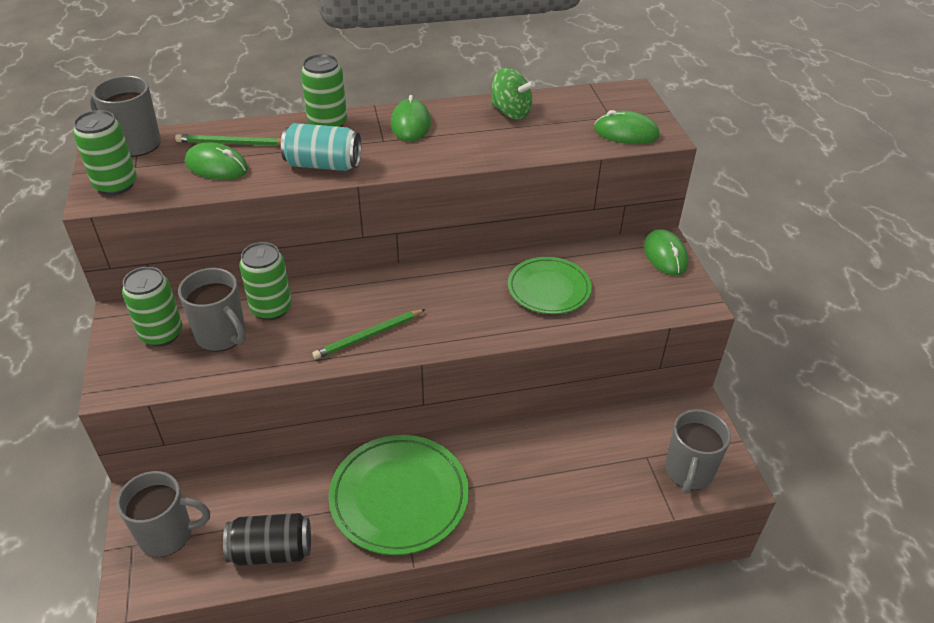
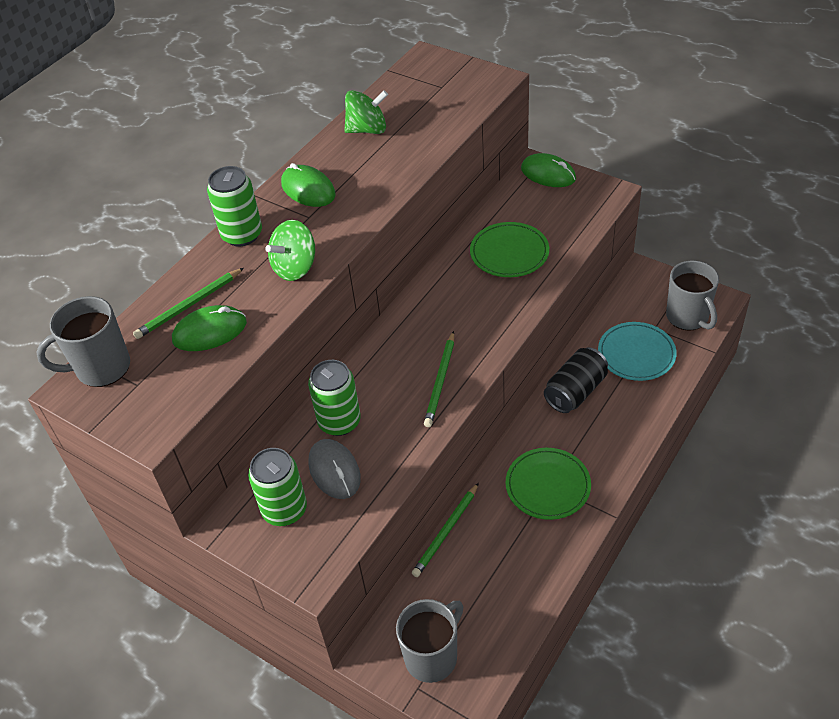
camera: 40 degrees left, 5 degrees up
(116, 185) = (149, 410): green can -> none
(222, 336) = (334, 471): grey mug -> grey mouse
(271, 551) = (517, 595): black can -> black can (575, 391)
(292, 463) = (446, 532): none -> green pencil
(323, 165) = (295, 267): turquoise can -> green spinning top
(399, 497) = (548, 486): green plate -> green plate, size x0.65
(603, 463) = (636, 354): none -> turquoise plate
(626, 133) = (470, 92): green mouse -> none

